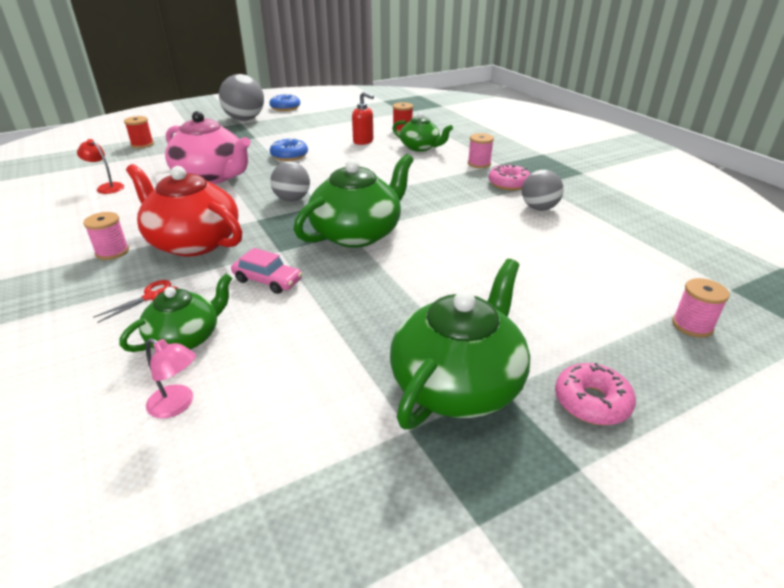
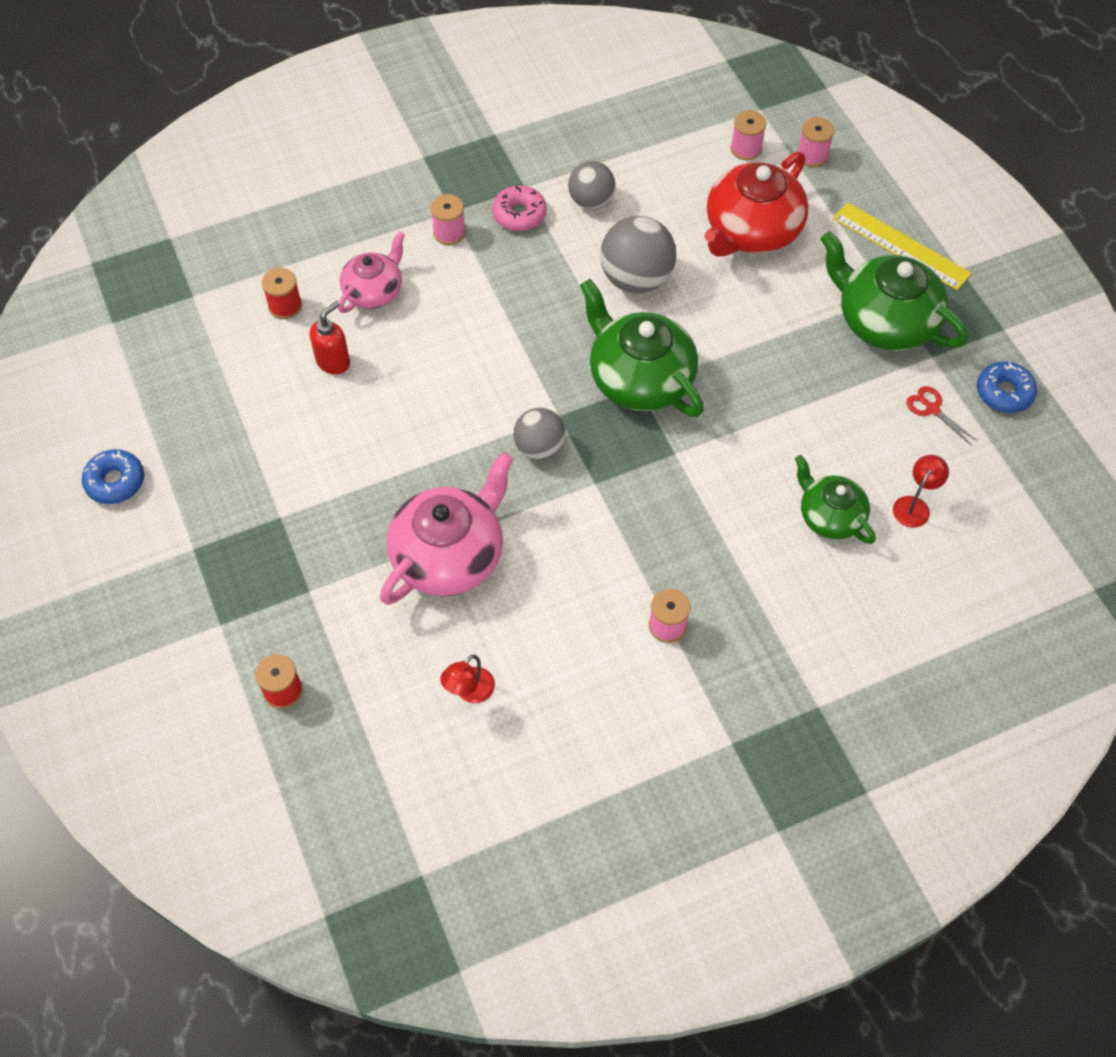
camera: 85 degrees left, 25 degrees up
(151, 297) = (763, 560): red scissors -> red scissors (932, 409)
(177, 405) = (914, 505): pink lamp -> red lamp
(193, 242) = (648, 543): red teapot -> red teapot (751, 231)
(245, 119) = (172, 544): grey ball -> grey ball (636, 279)
(267, 280) = (736, 459): pink car -> none
(289, 155) = (378, 460): blue donut -> blue donut (1004, 393)
(420, 147) = (374, 291): green teapot -> pink teapot
(592, 402) = (901, 246): pink donut -> yellow ruler
(663, 281) = (746, 149): none -> pink spool

